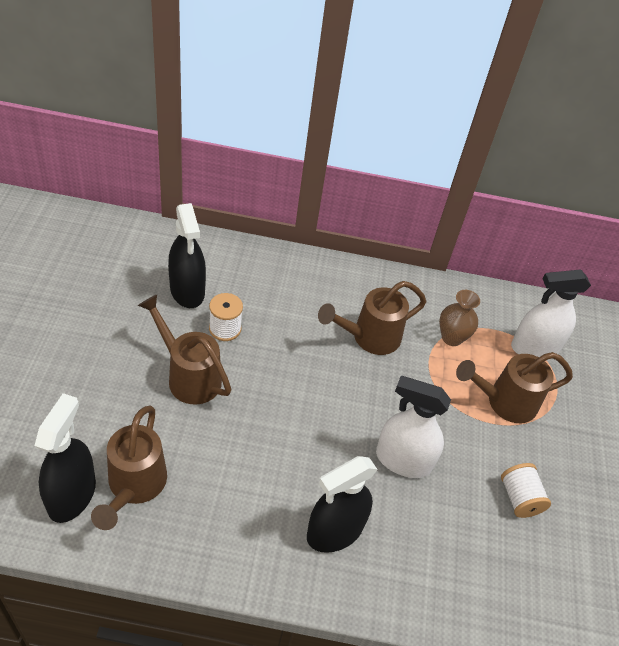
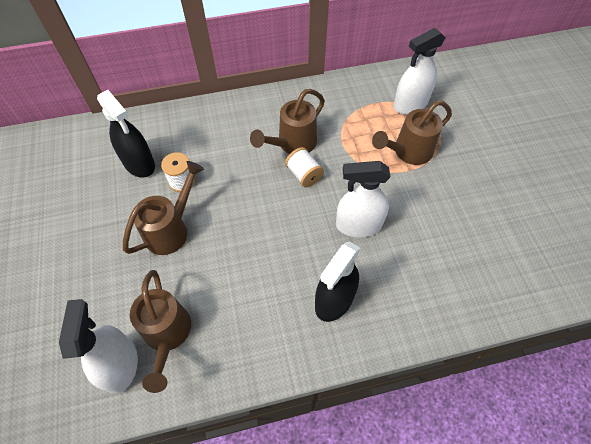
camera: 15 degrees left, 10 degrees up
(72, 495) = (120, 365): black spray bottle -> white spray bottle
(189, 376) = (171, 230): brown watering can -> brown watering can turned 105 degrees clockwise
(452, 338) = (350, 120): brown vase -> none
(519, 498) = (450, 217): white spool -> white spool (304, 175)

